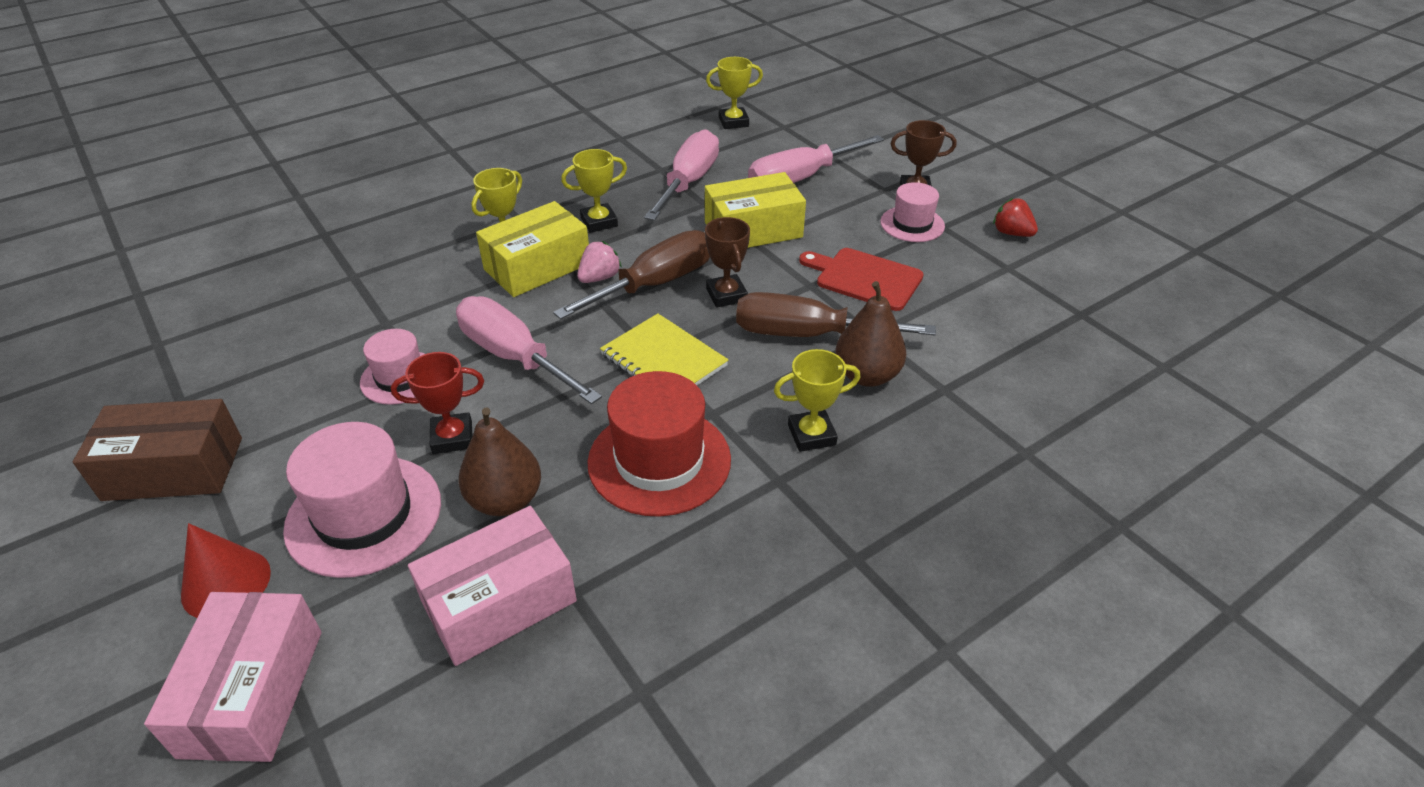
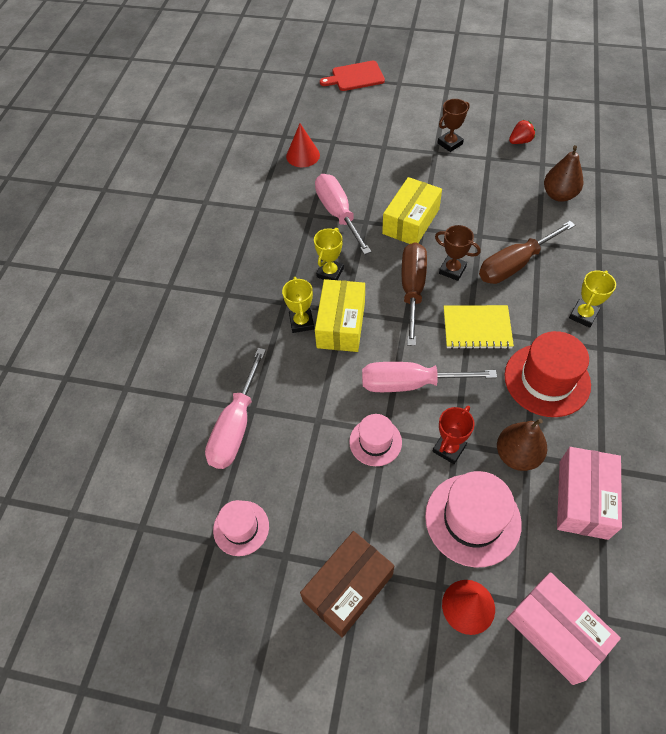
camera: 40 degrees left, 15 degrees up
(599, 278) = (381, 306): pink strawberry -> none
(733, 122) = (303, 155): yellow trophy -> red cone
(800, 178) = (388, 172): pink screwdriver -> pink screwdriver (236, 426)
(865, 278) = (496, 213): red cutting board -> red cutting board (355, 77)
(866, 375) = (564, 267): brown pear -> brown pear (559, 195)
(912, 224) = (474, 166): pink hat -> pink hat (241, 528)
(1011, 233) = (520, 141): red strawberry -> red strawberry turned 150 degrees clockwise

